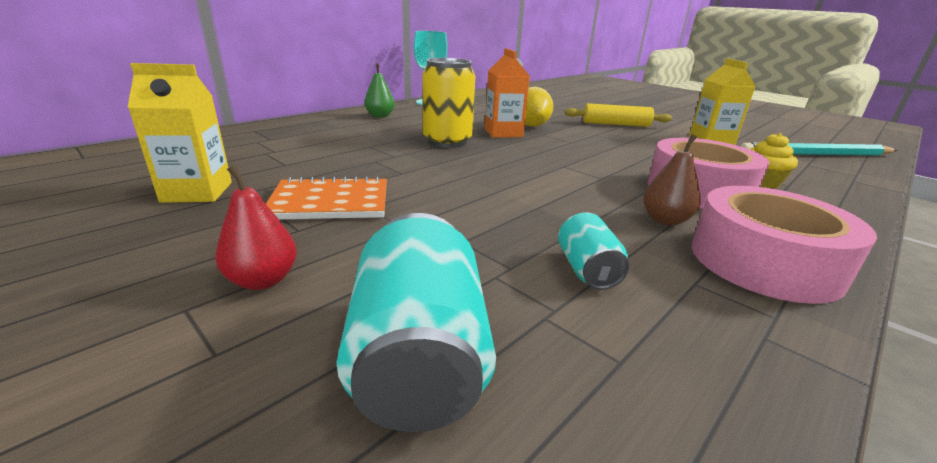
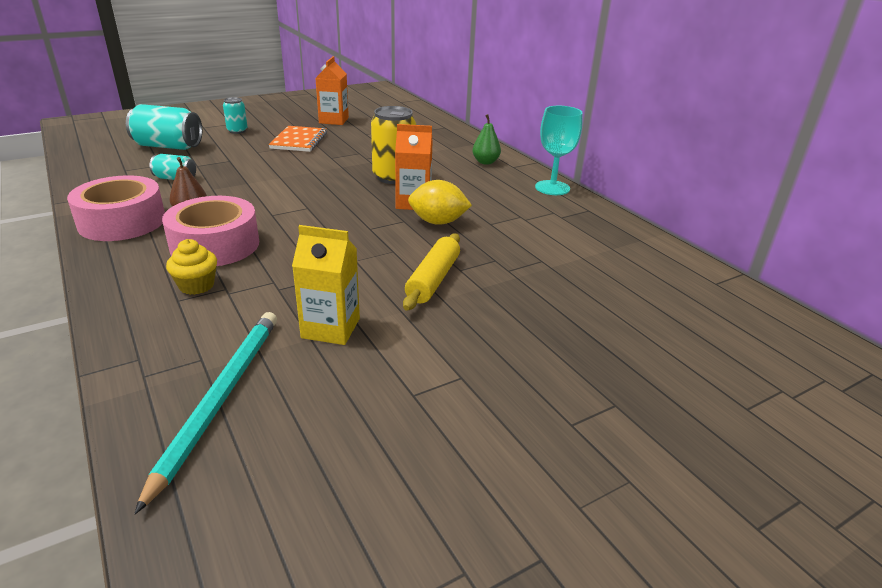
camera: 105 degrees right, 5 degrees up
(197, 192) = (334, 120): yellow carton -> orange carton
(263, 280) = (237, 131): red pear -> turquoise can

